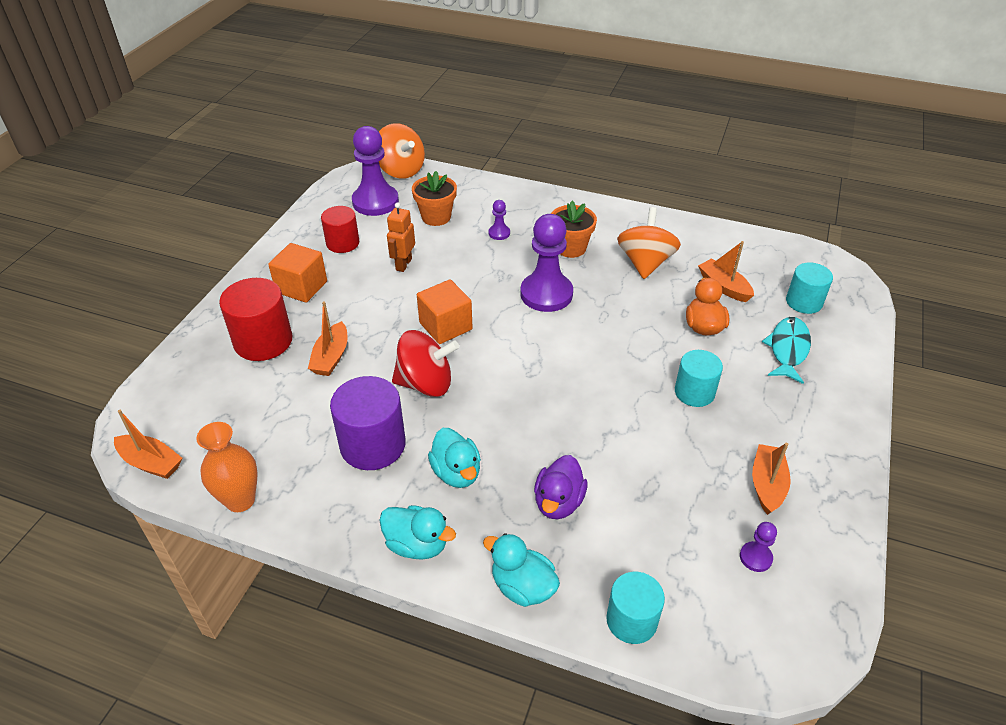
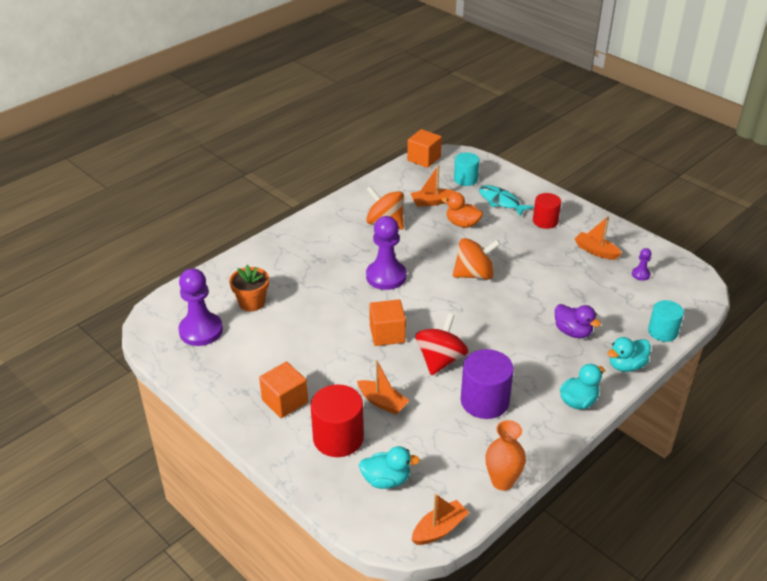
camera: 65 degrees left, 5 degrees down
(342, 243) = (243, 364): red cylinder -> red cylinder (545, 221)
(401, 170) = (166, 304): orange spinning top -> orange spinning top (474, 274)
(403, 264) = (299, 336): orange robot -> none
(456, 472) = (529, 368): turquoise duck -> turquoise duck (386, 480)
(499, 233) = (300, 276): purple pawn -> none
(570, 248) = (344, 249): orange flower pot -> none
(694, 392) = (515, 249): turquoise cylinder -> none
(808, 253) = (424, 159): none -> orange cube

